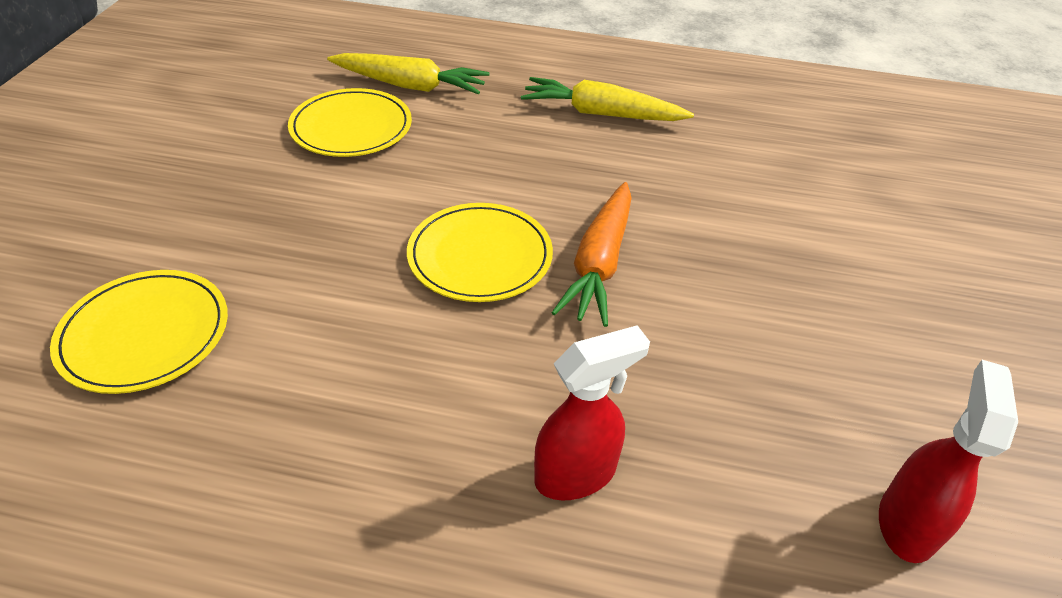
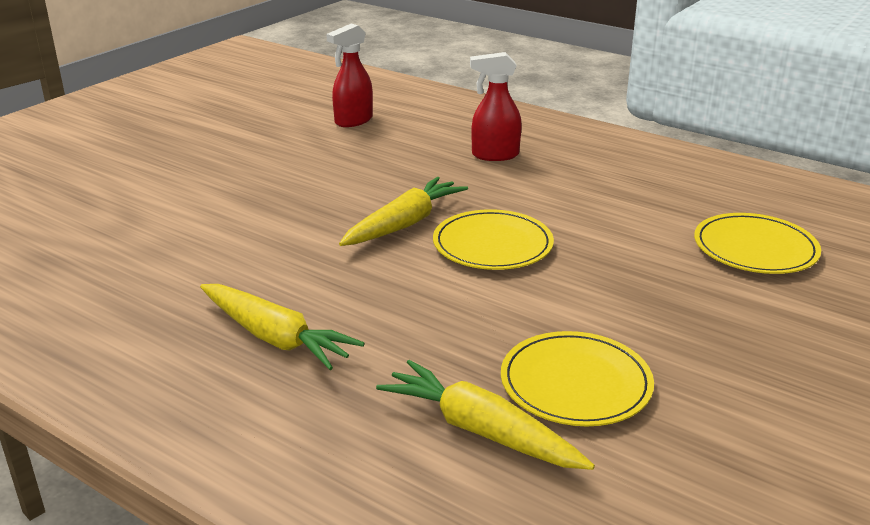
camera: 155 degrees left, 15 degrees down
(599, 263) = (404, 224): orange carrot -> yellow carrot

